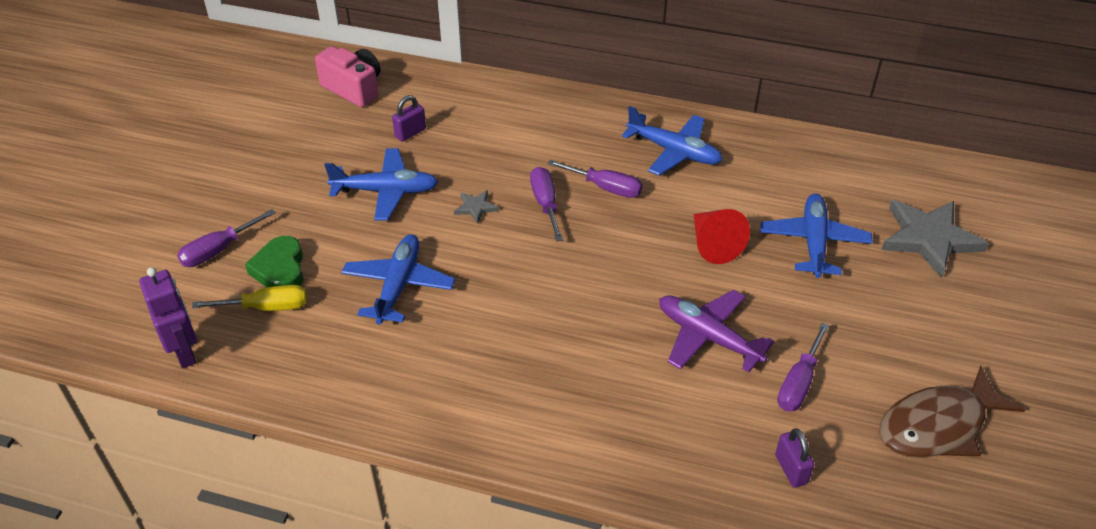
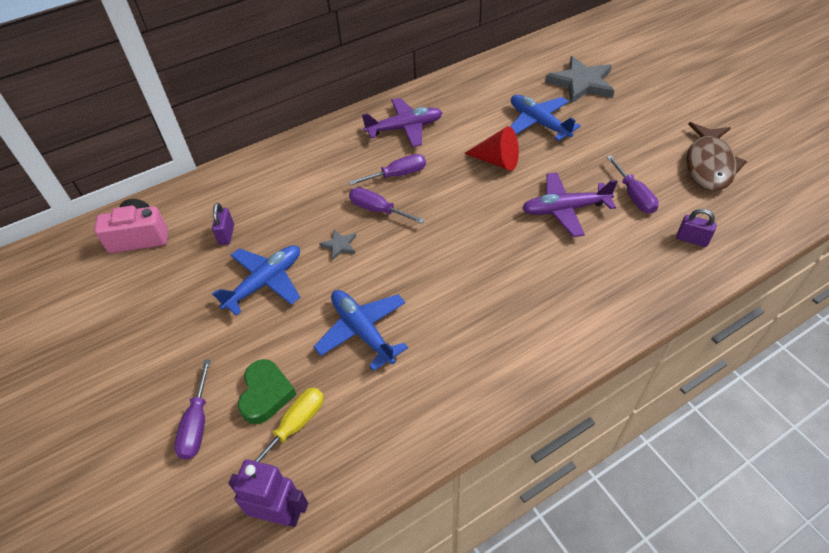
camera: 45 degrees left, 5 degrees up
(280, 269) = (266, 394): green heart -> green heart turned 120 degrees counterclockwise
(674, 152) = (405, 128): blue plane -> purple plane

